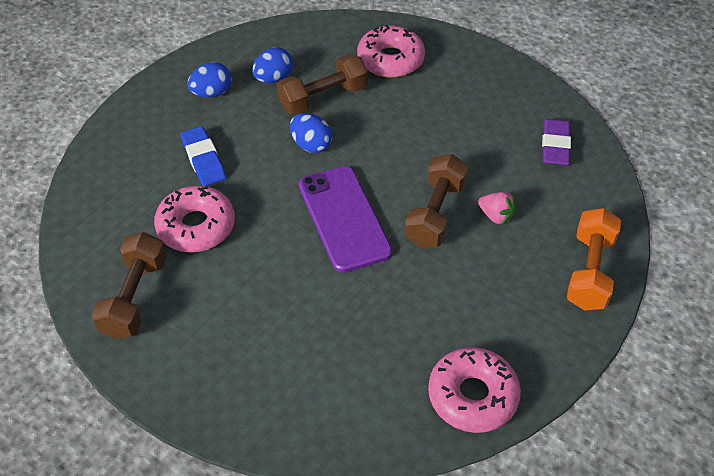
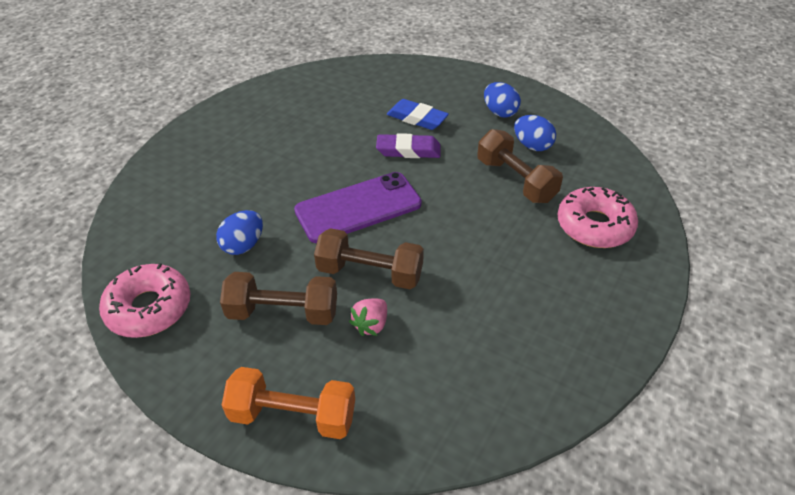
camera: 85 degrees right, 5 degrees down
(135, 297) = (273, 106): brown dumbbell -> brown dumbbell (283, 312)
(196, 226) = (342, 124): pink donut -> none
(203, 160) = (417, 118): blue eraser -> blue eraser turned 60 degrees clockwise
(311, 145) = (448, 178): blue egg -> blue egg (243, 245)
(555, 146) = (494, 386): purple eraser -> purple eraser (408, 150)

